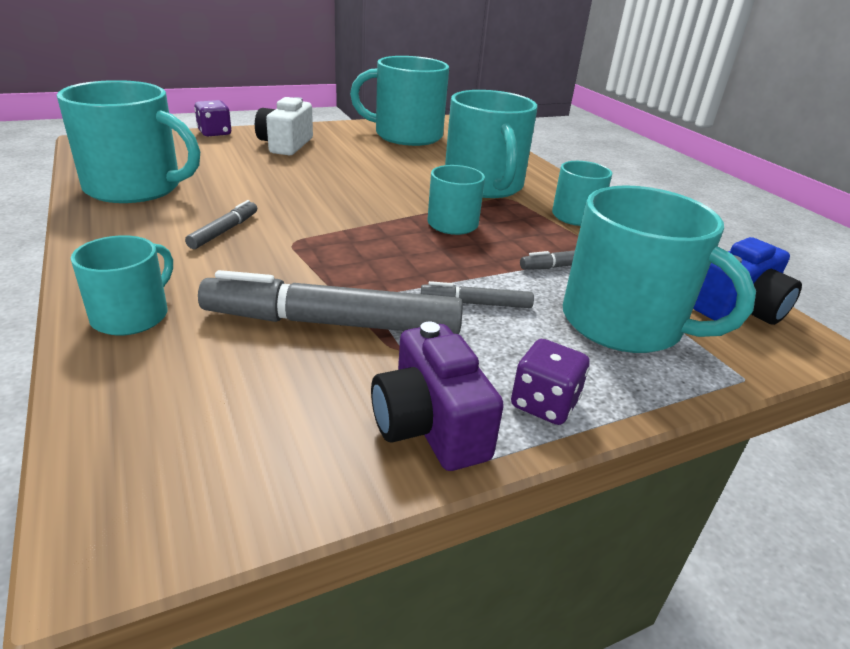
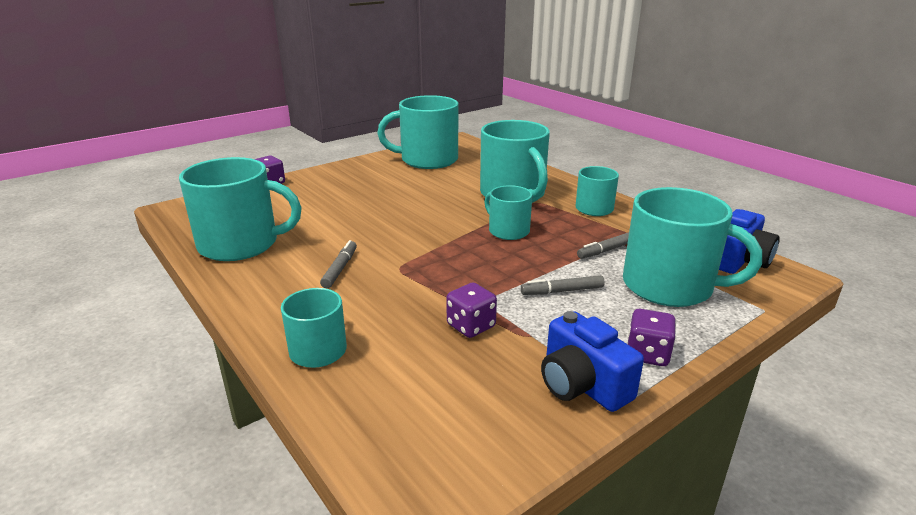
camera: 10 degrees left, 5 degrees down
(285, 145) = (336, 184): white camera -> none
(333, 323) = (471, 326): grey marker -> purple dice
(430, 426) = (582, 385): purple camera -> blue camera

